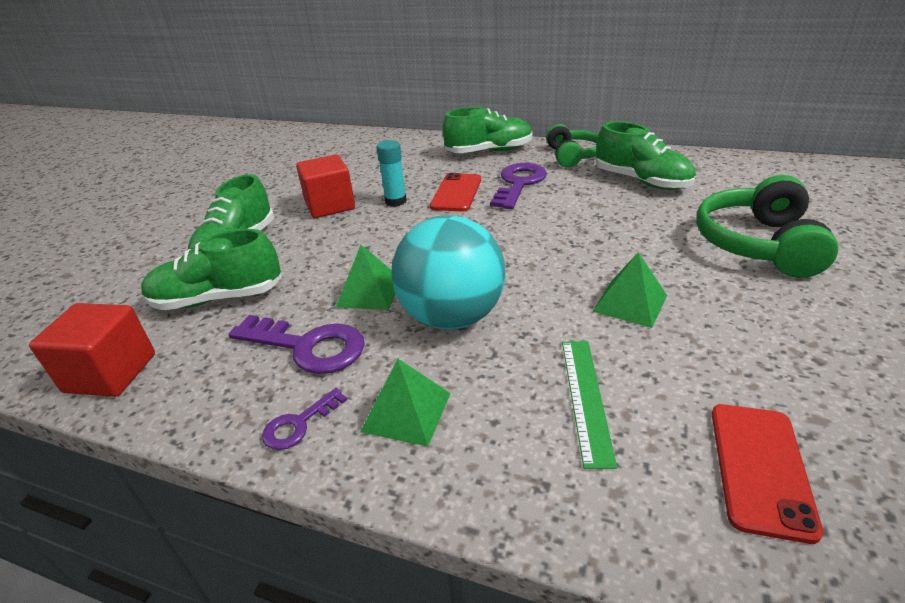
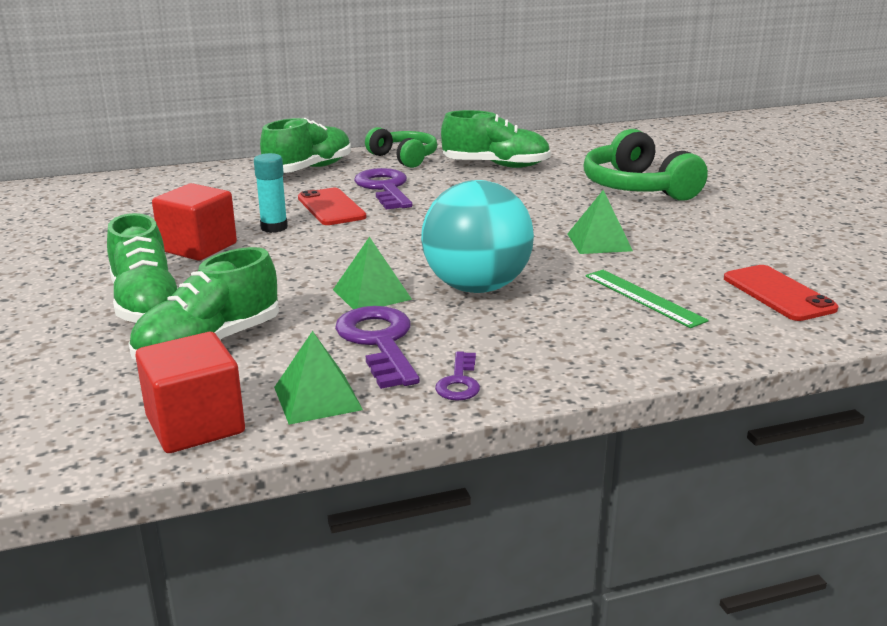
camera: 40 degrees left, 10 degrees down
(308, 346) = (379, 342): purple key -> purple key turned 90 degrees counterclockwise
(406, 412) = (533, 346): green pyramid -> green pyramid (317, 398)

